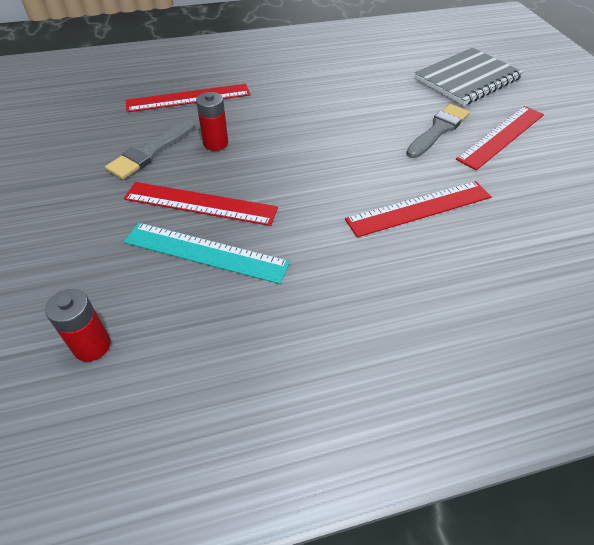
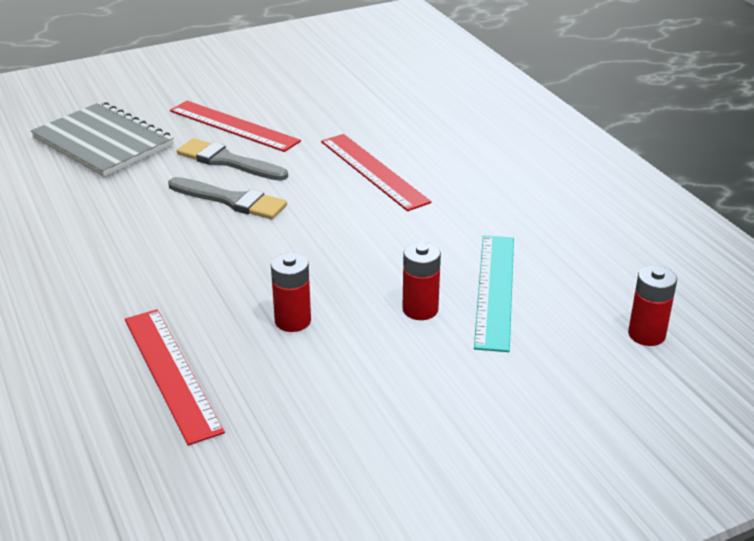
camera: 100 degrees left, 15 degrees down
(150, 152) = (329, 377): grey brush -> grey brush (231, 200)
(200, 204) = (420, 309): red ruler -> red battery

